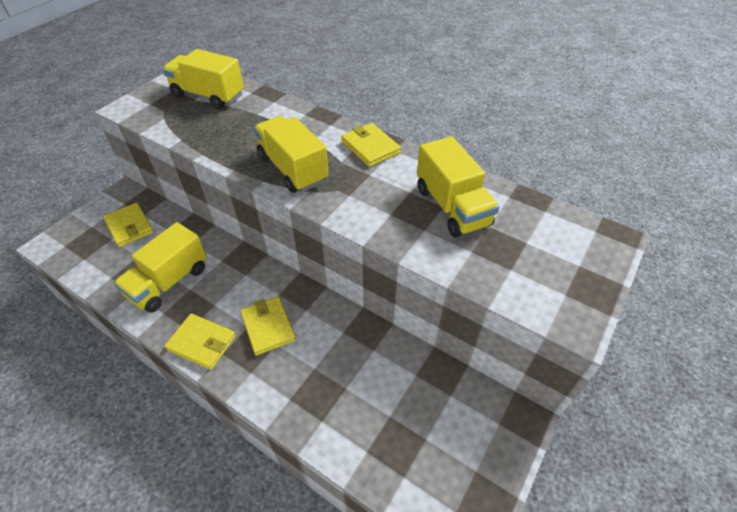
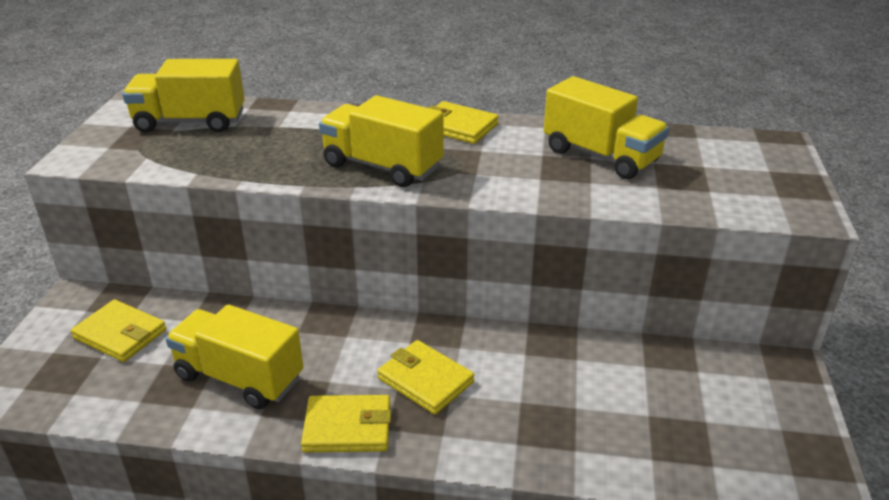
camera: 25 degrees left, 15 degrees down
(169, 282) = (239, 377): yellow truck -> yellow truck turned 105 degrees clockwise

